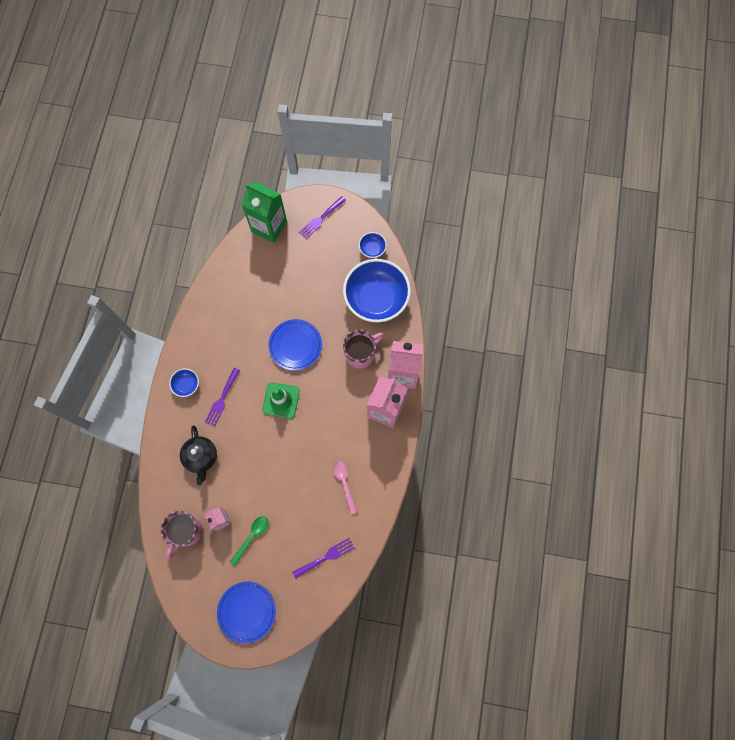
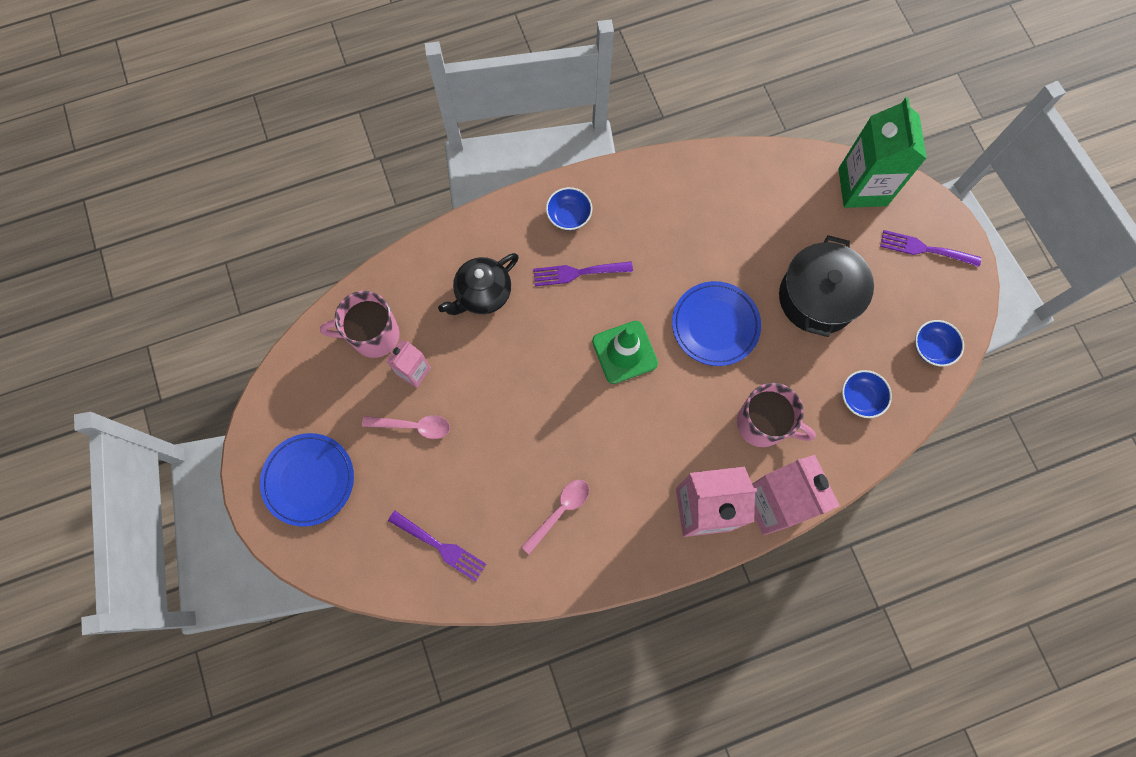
camera: 60 degrees right, 0 degrees up
(252, 536) = (413, 426): green spoon -> pink spoon
(313, 286) = (817, 298): none -> black pot
(376, 299) = (860, 398): blue bowl -> blue bowl, size x0.43

